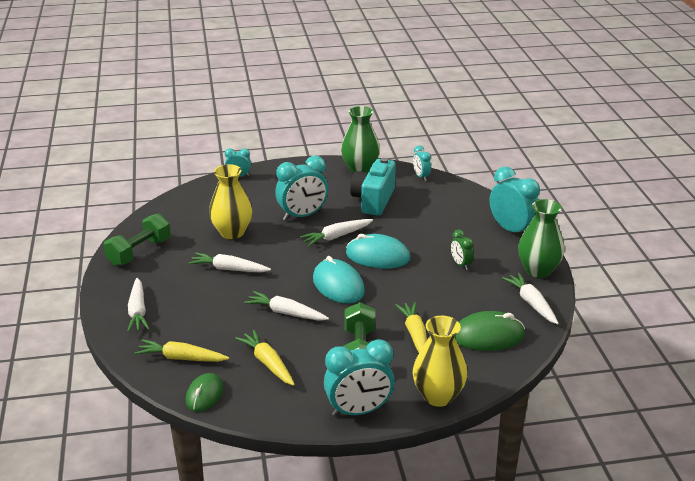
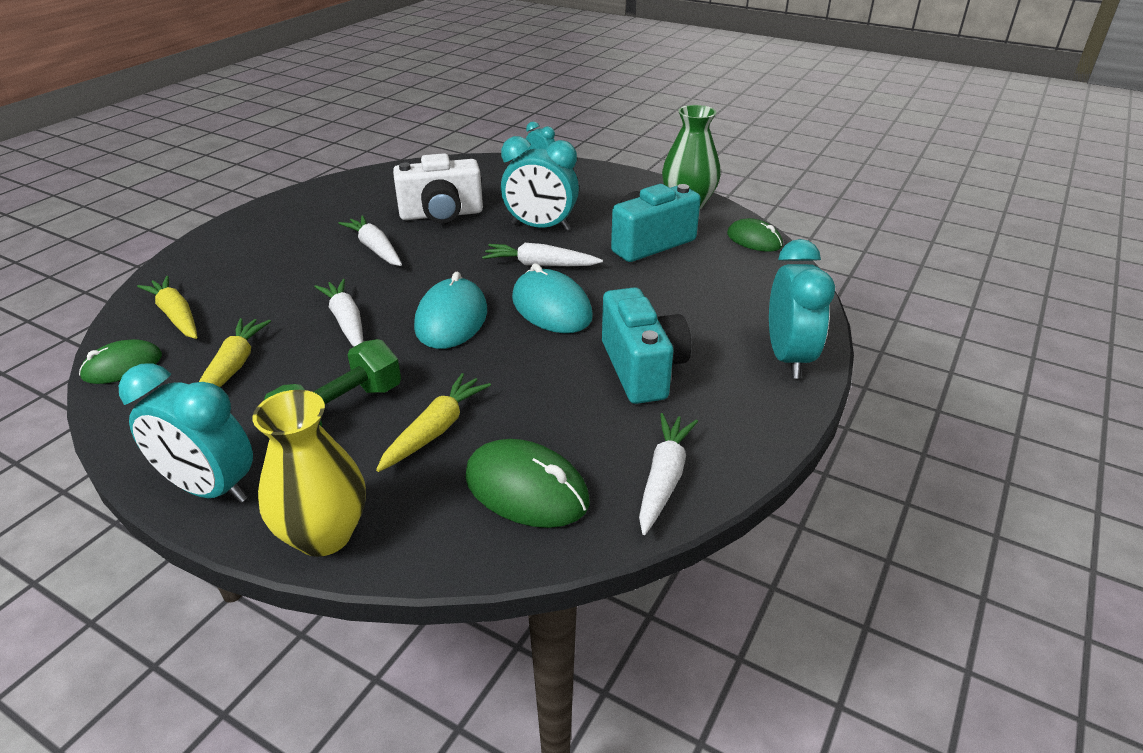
camera: 40 degrees right, 5 degrees up
(138, 311) = (229, 250): white carrot -> none
(139, 252) = (330, 197): green dumbbell -> none
(232, 232) = (441, 214): yellow vase -> white camera
(421, 177) = (754, 240): turquoise clock -> green mouse
(460, 264) = (642, 368): green clock -> turquoise camera
(538, 270) = (747, 434): green vase -> none

